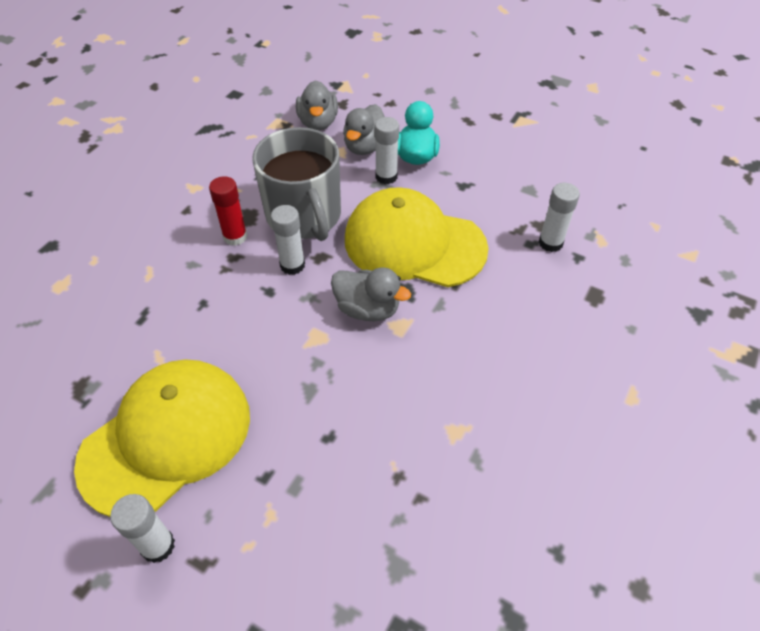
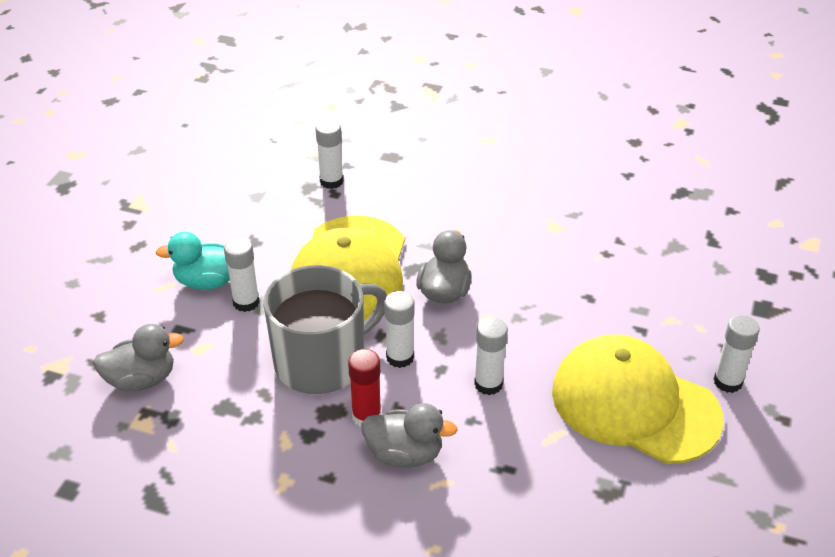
camera: 100 degrees left, 10 degrees down
(238, 322) = (488, 384): none -> white glue stick
(365, 146) = (191, 327): grey duck -> grey duck (405, 454)

